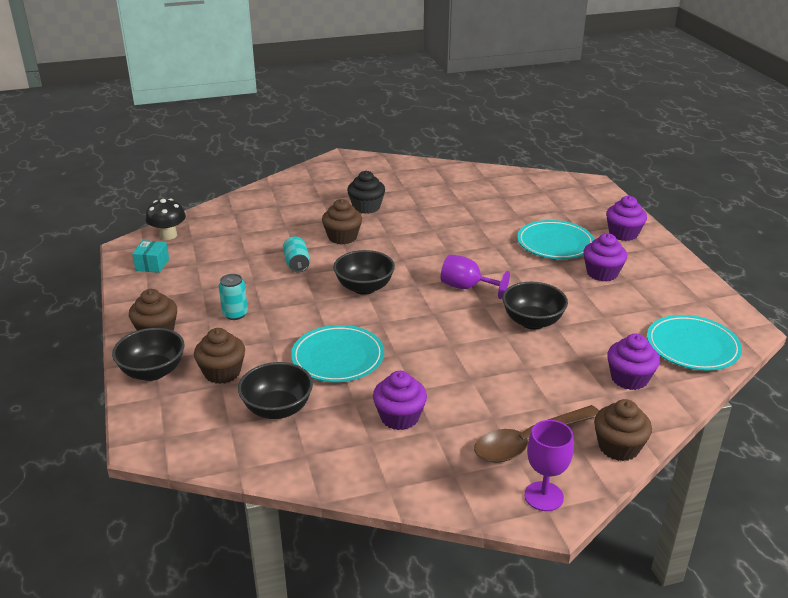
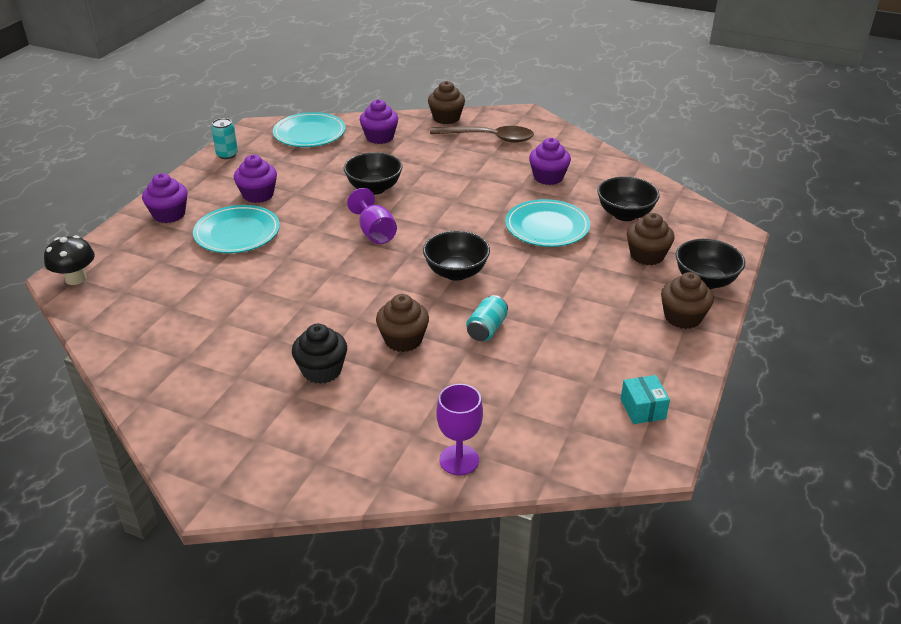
camera: 140 degrees left, 5 degrees up
(152, 265) = (642, 409): turquoise box -> turquoise box turned 60 degrees counterclockwise
(168, 235) = (594, 452): black mushroom -> black mushroom (76, 278)
(235, 314) = (597, 301): turquoise can -> turquoise can (227, 155)
(543, 496) = (517, 119): purple goblet -> purple goblet (459, 460)

